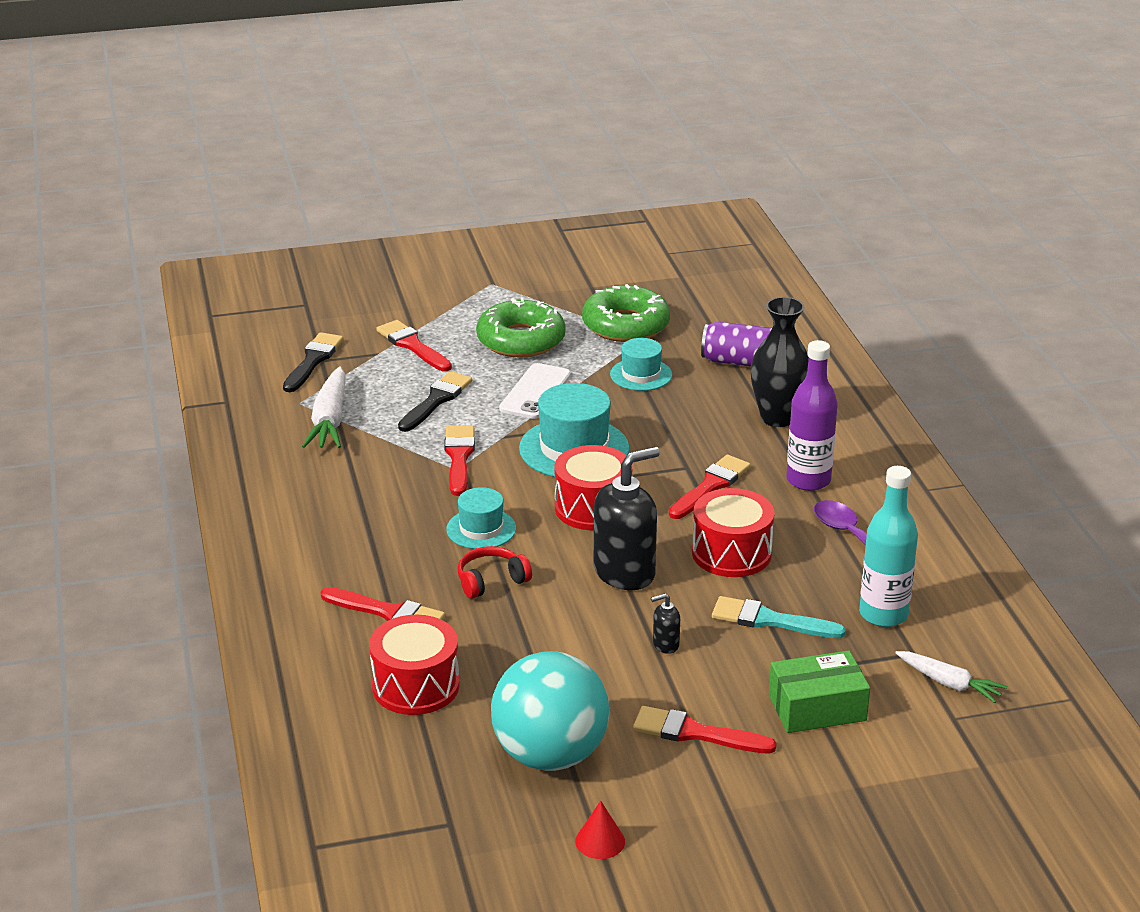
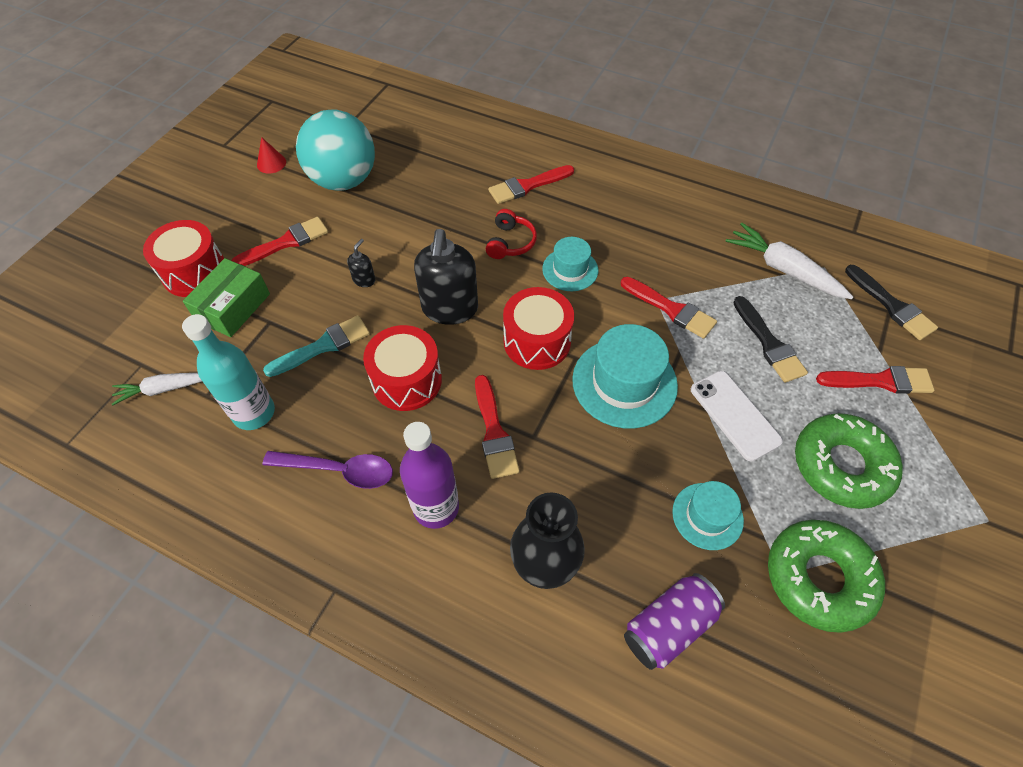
camera: 130 degrees right, 25 degrees up
(415, 686) = (453, 164): red drum -> red drum (194, 272)

